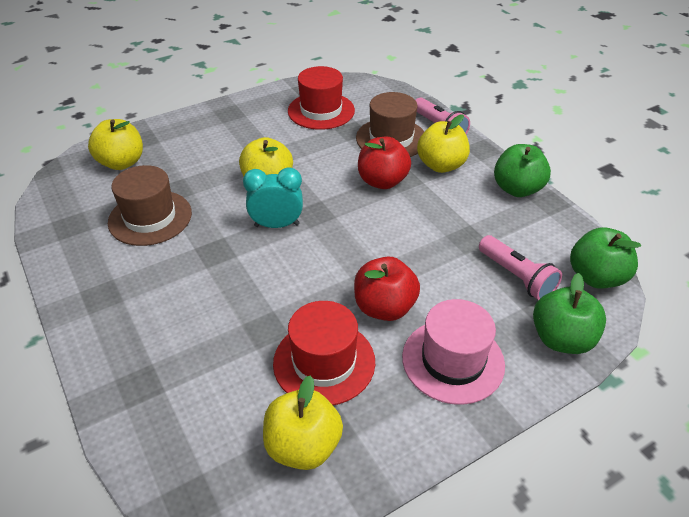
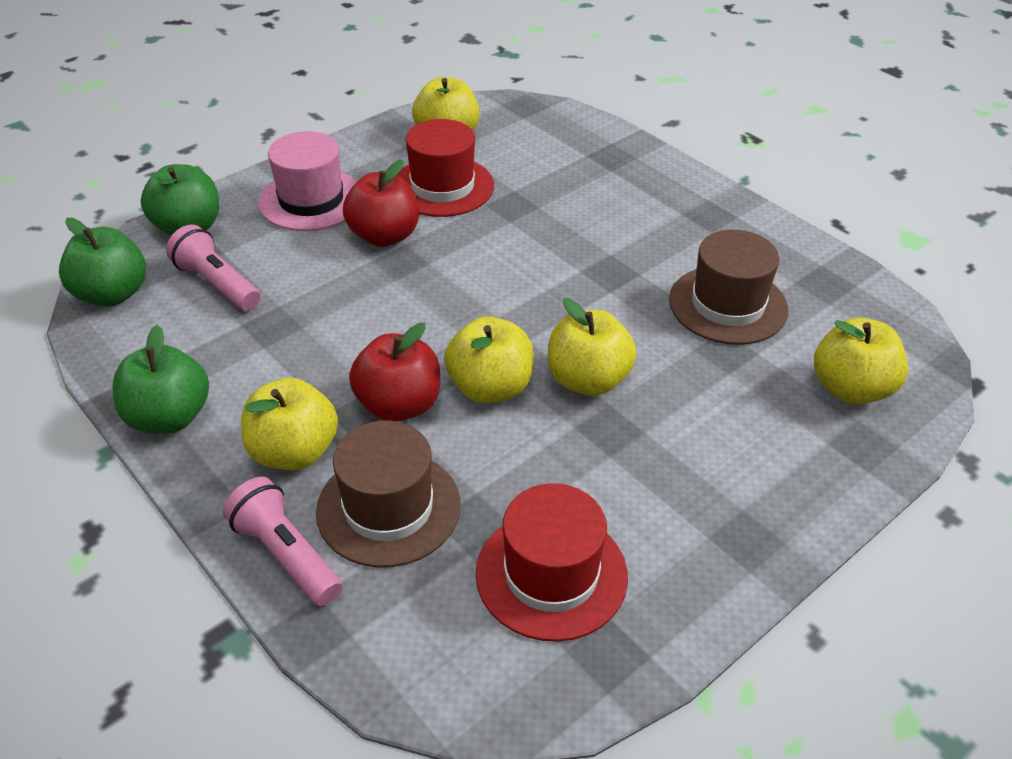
camera: 170 degrees right, 0 degrees up
(277, 225) = (545, 314): turquoise clock -> none
(327, 185) = (490, 388): none -> yellow apple

